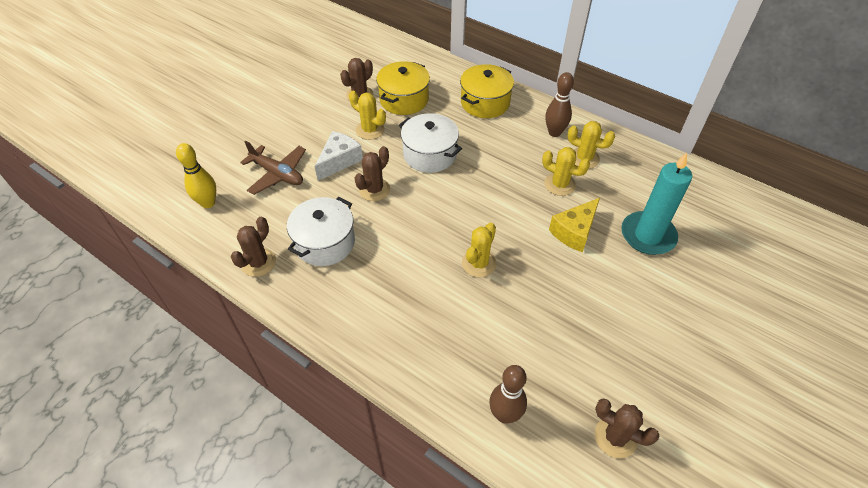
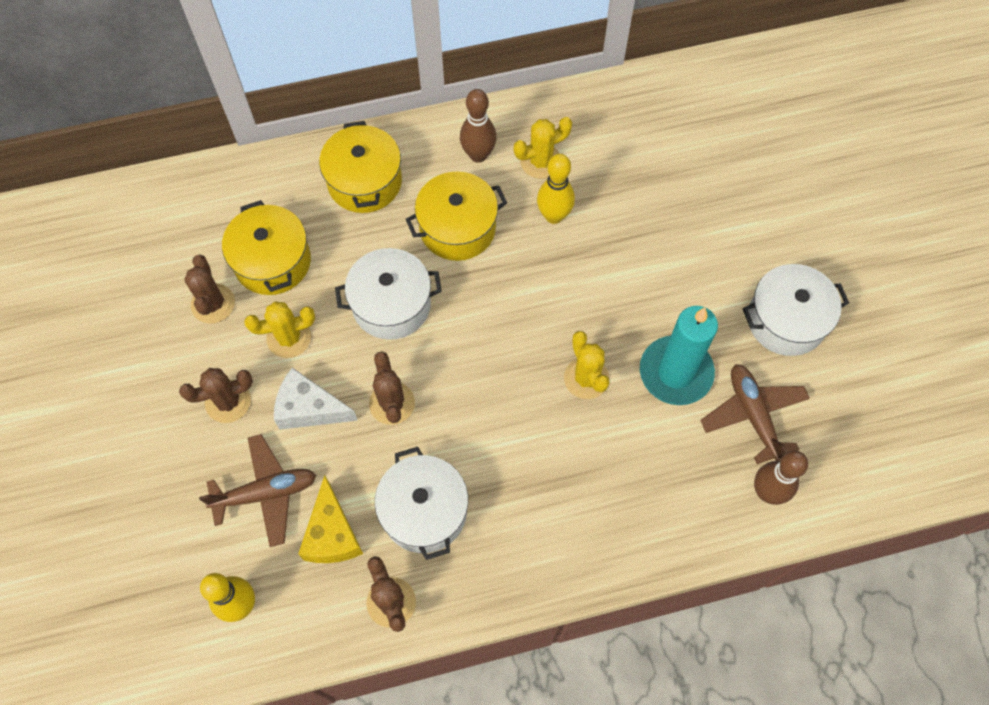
camera: 50 degrees left, 15 degrees up
(339, 161) = (309, 408): white cheese -> white cheese turned 60 degrees counterclockwise
(503, 151) = (457, 228): none -> yellow pot
(550, 369) = (753, 415): none -> brown plane
(559, 184) = (554, 216): yellow cactus -> yellow bowling pin
(574, 231) = (624, 257): yellow cheese -> yellow cheese (332, 534)
(615, 437) = (855, 419): brown cactus -> brown cactus (228, 401)
(636, 344) = (786, 320): none -> white pot
(648, 235) = (684, 198): turquoise candle -> turquoise candle (675, 372)

